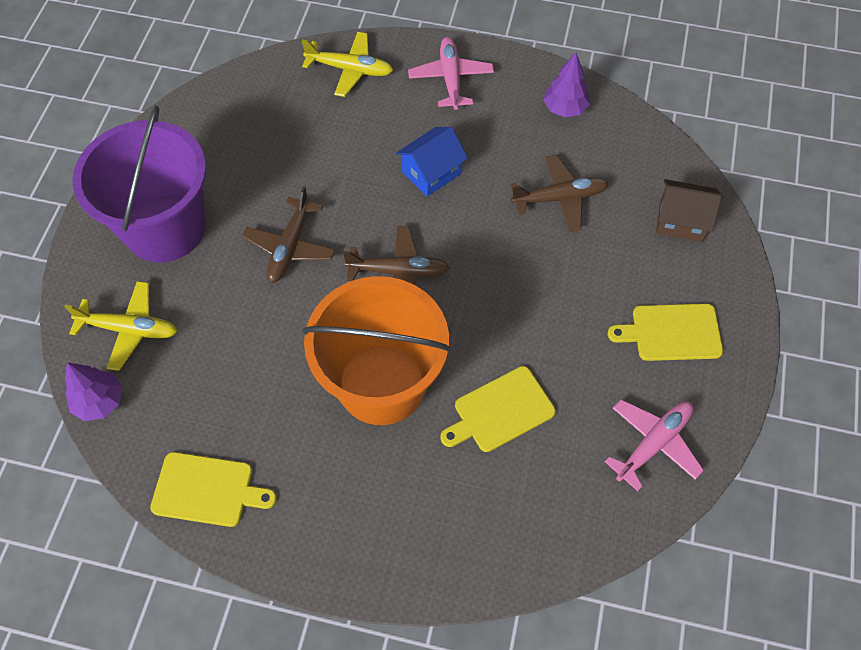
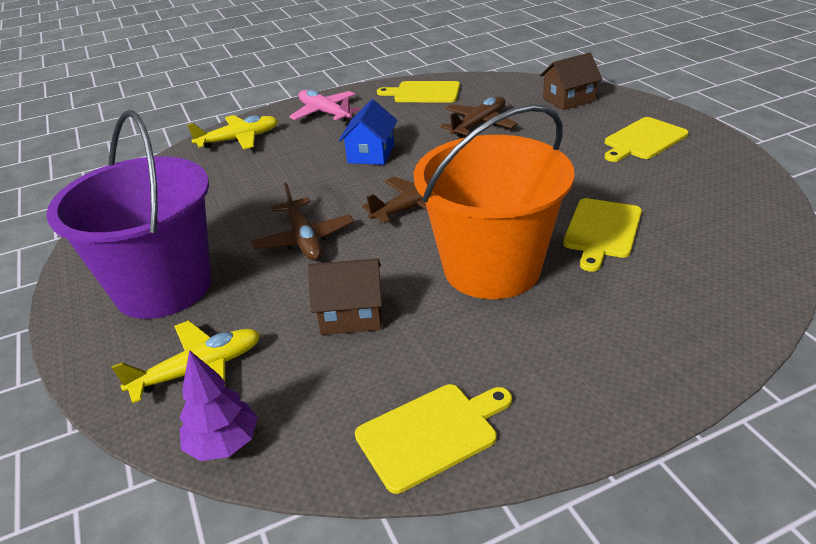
camera: 35 degrees left, 25 degrees down
(252, 353) = (351, 315): none -> brown house
(565, 108) = (424, 93): purple tree -> yellow cutting board
(653, 443) = (722, 188): pink plane -> none

